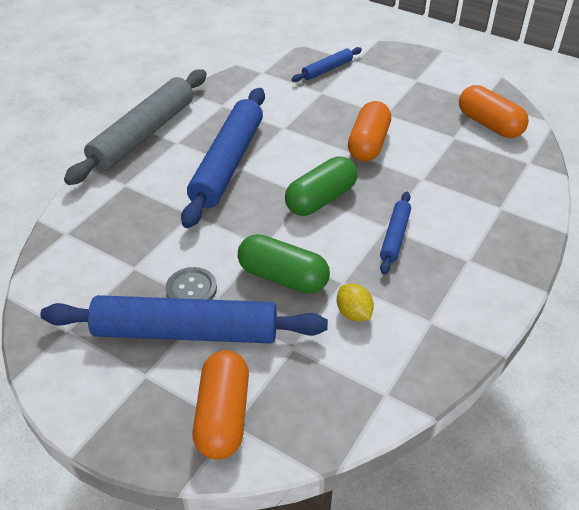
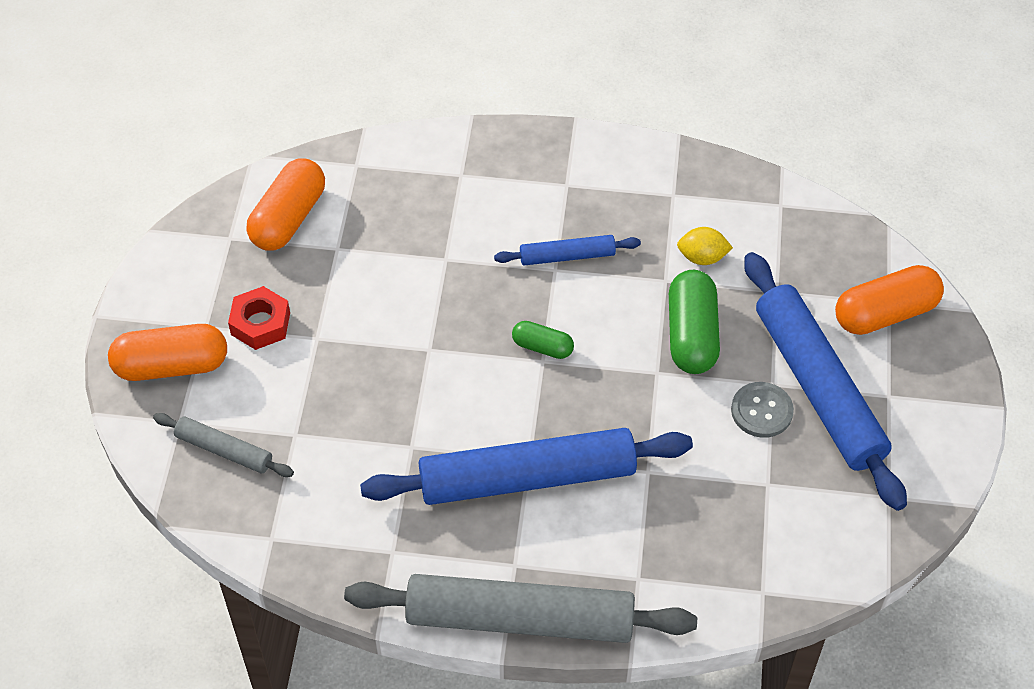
camera: 115 degrees left, 10 degrees up
(321, 199) = (542, 347): green capsule -> green capsule, size x0.55
(327, 69) = (224, 450): blue rolling pin -> grey rolling pin
(353, 313) = (702, 257): yellow lemon -> yellow lemon turned 60 degrees clockwise
(368, 144) = (401, 335): orange capsule -> orange capsule (172, 365)
(407, 97) = (260, 324): none -> red nut

